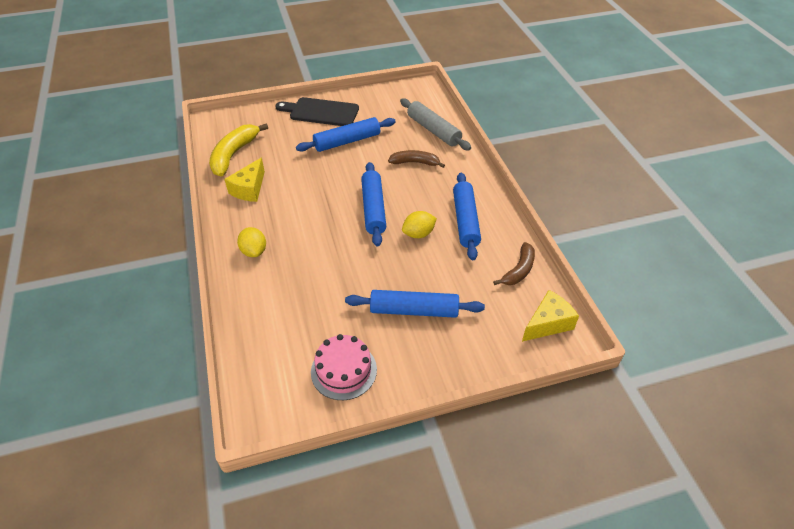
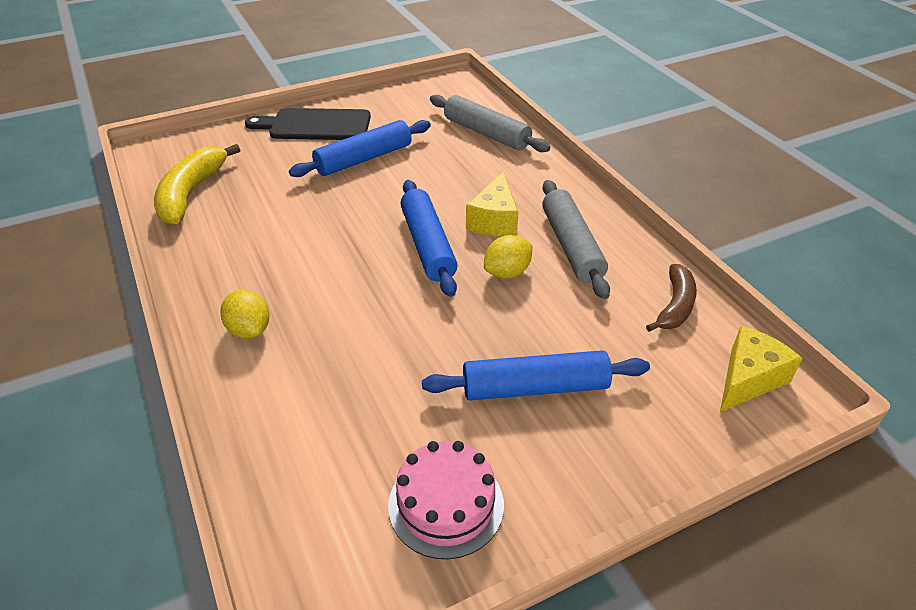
camera: 10 degrees left, 5 degrees down
(249, 189) = (224, 239): yellow cheese -> yellow cheese (494, 220)
(415, 162) = (472, 177): brown banana -> none
(465, 221) = (571, 246): blue rolling pin -> grey rolling pin

